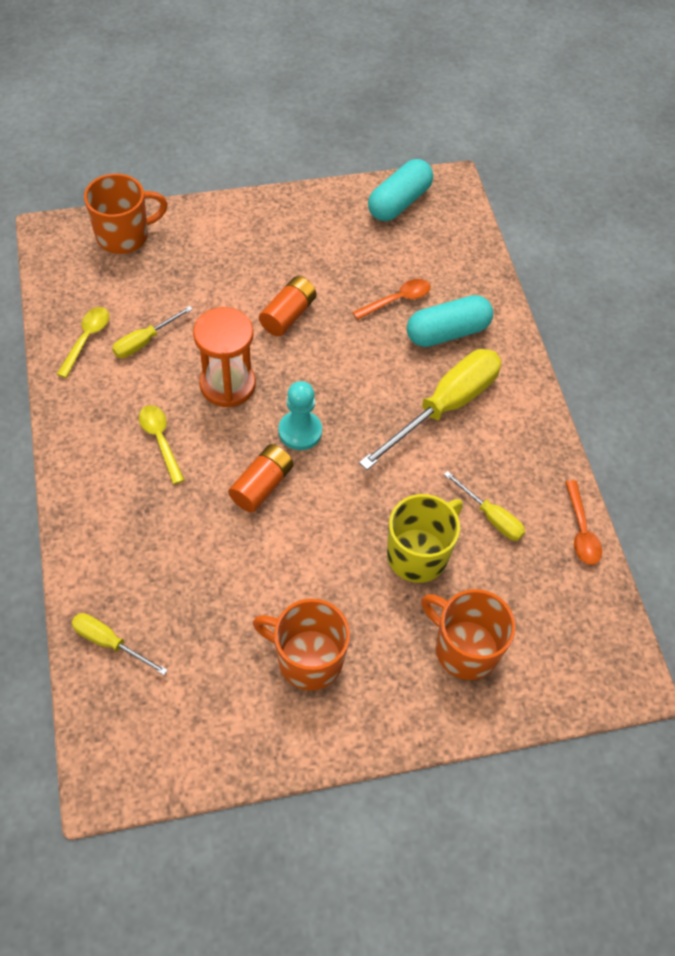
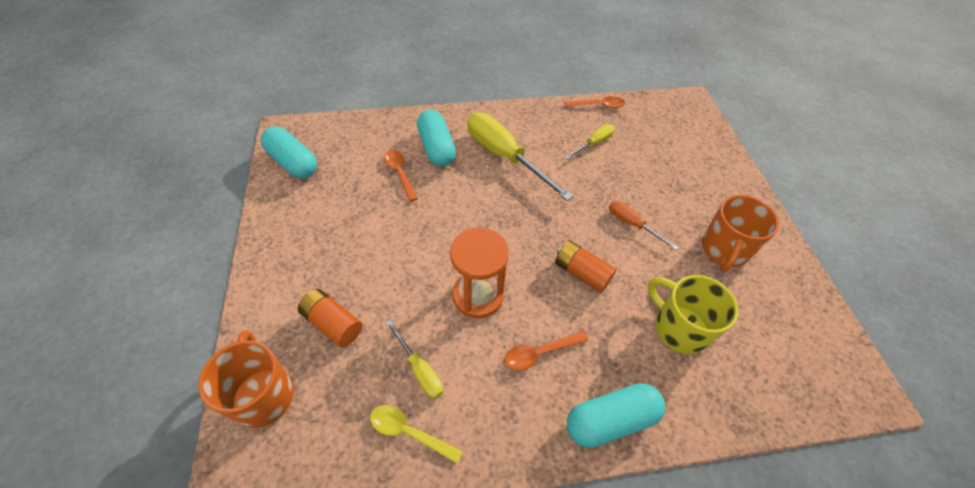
camera: 85 degrees left, 5 degrees down
(87, 499) = (611, 420): none -> turquoise capsule
(109, 642) = (751, 393): yellow screwdriver -> none
(160, 440) = (540, 353): yellow spoon -> orange spoon
(288, 315) = (404, 246): orange battery -> orange battery (333, 323)
(300, 431) = (528, 244): turquoise pawn -> none
(341, 550) = (632, 224): none -> orange screwdriver
(419, 554) = (628, 182): yellow mug -> yellow mug (679, 328)
(464, 648) = (692, 167): orange mug -> none

